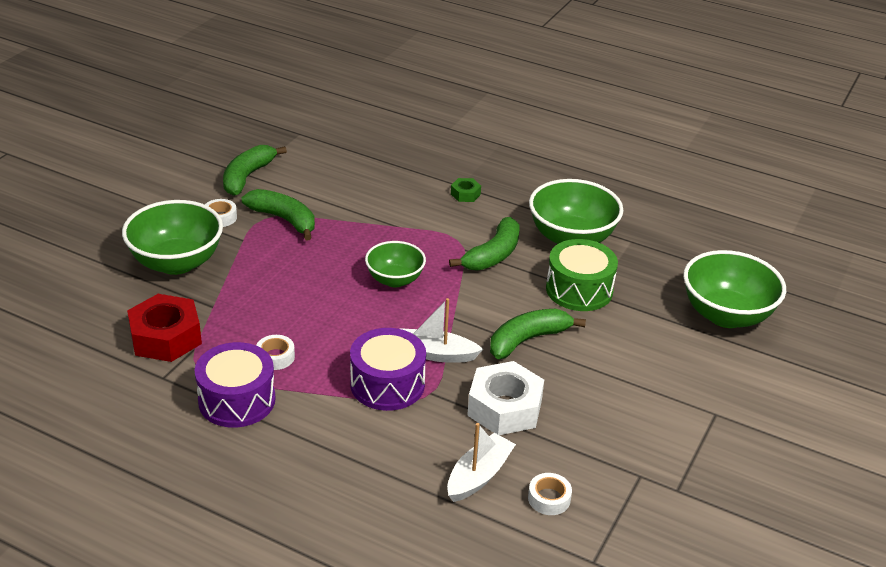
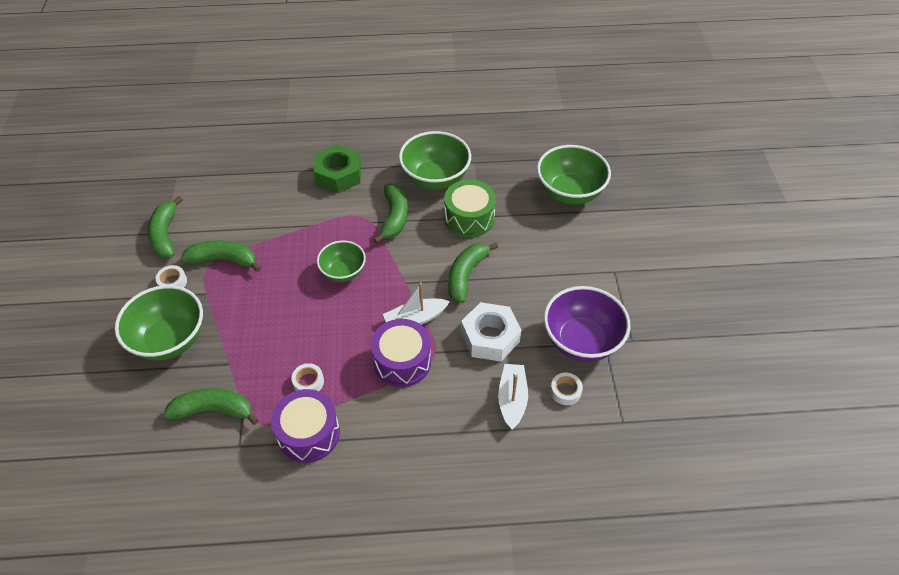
camera: 30 degrees left, 15 degrees up
(165, 337) = (213, 410): red nut -> green banana
(465, 194) = (338, 175): green nut -> green nut, size x2.11
(612, 461) = (581, 341): none -> purple bowl

